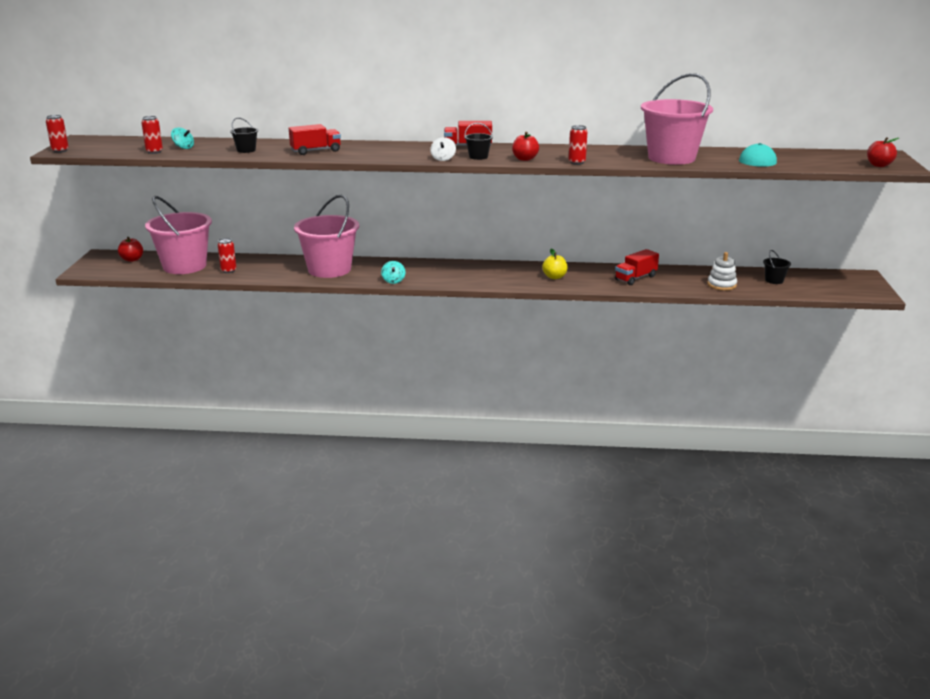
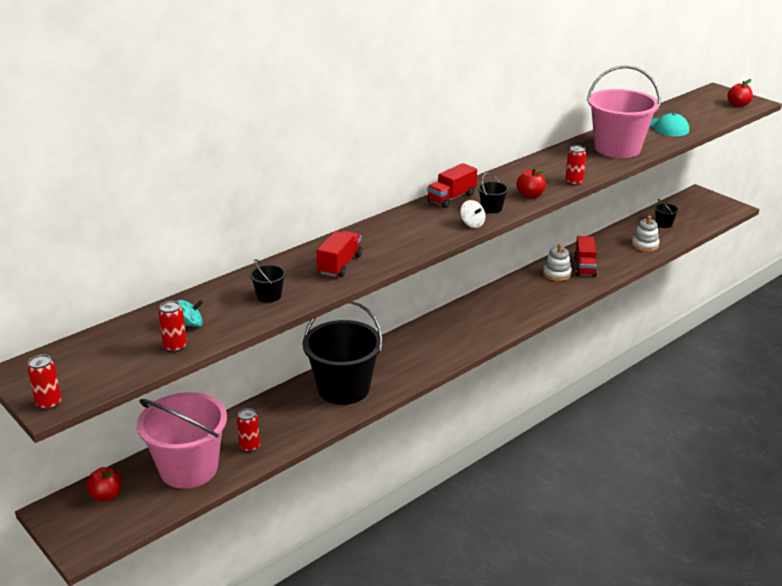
camera: 45 degrees left, 5 degrees up
(329, 269) = (343, 388): pink bucket -> black bucket
(393, 281) = (425, 370): turquoise spinning top -> none
(554, 277) = (532, 296): yellow apple -> none
(603, 274) = (557, 274): none -> white stacking toy

